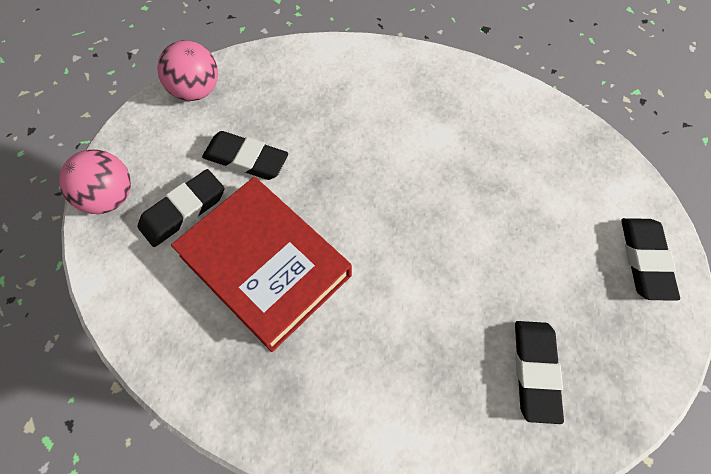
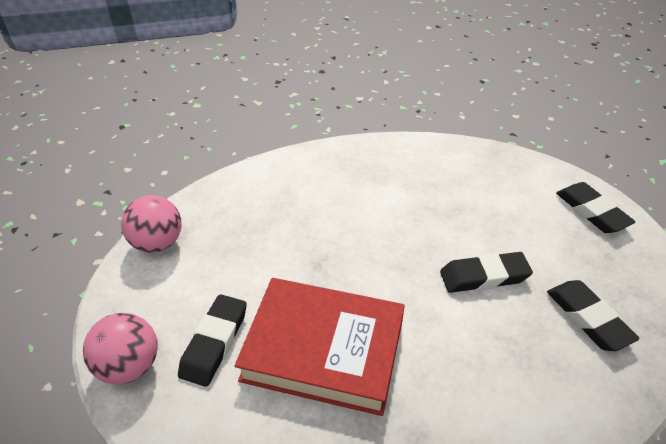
camera: 30 degrees left, 20 degrees down
(246, 159) = (244, 276): black eraser -> black eraser (484, 276)

